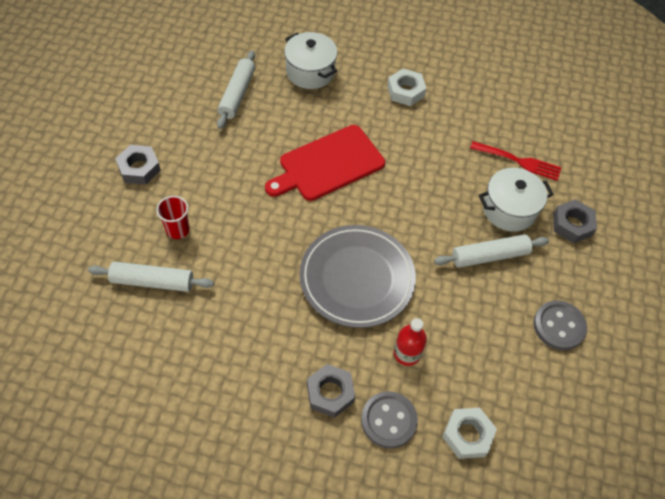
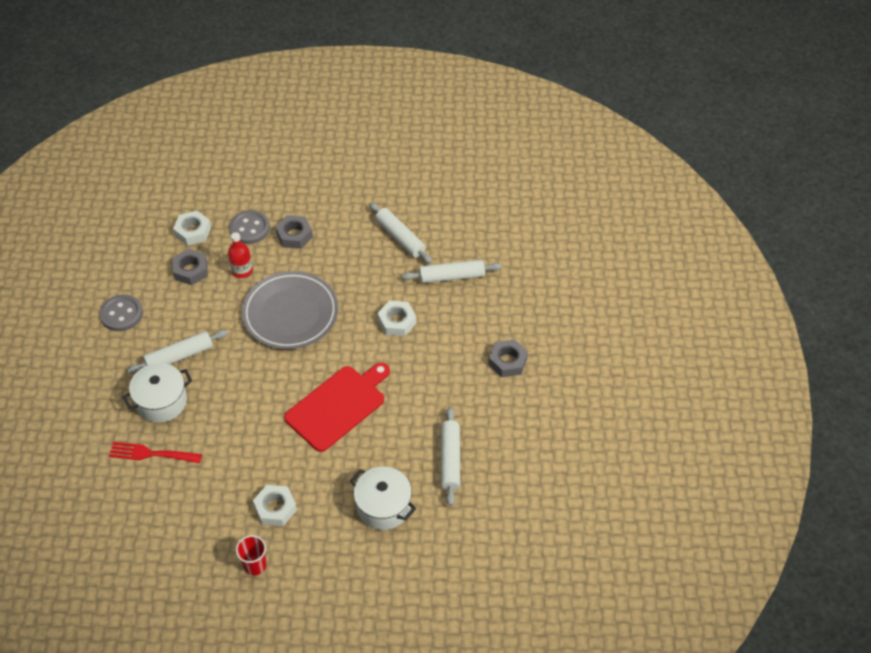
camera: 170 degrees right, 5 degrees down
(178, 230) = (450, 318): red cup -> red cup (255, 565)
(193, 354) = (400, 238): none -> white rolling pin
(238, 239) = (397, 322): none -> white nut
(572, 224) = (102, 401): grey nut -> grey nut (191, 270)

